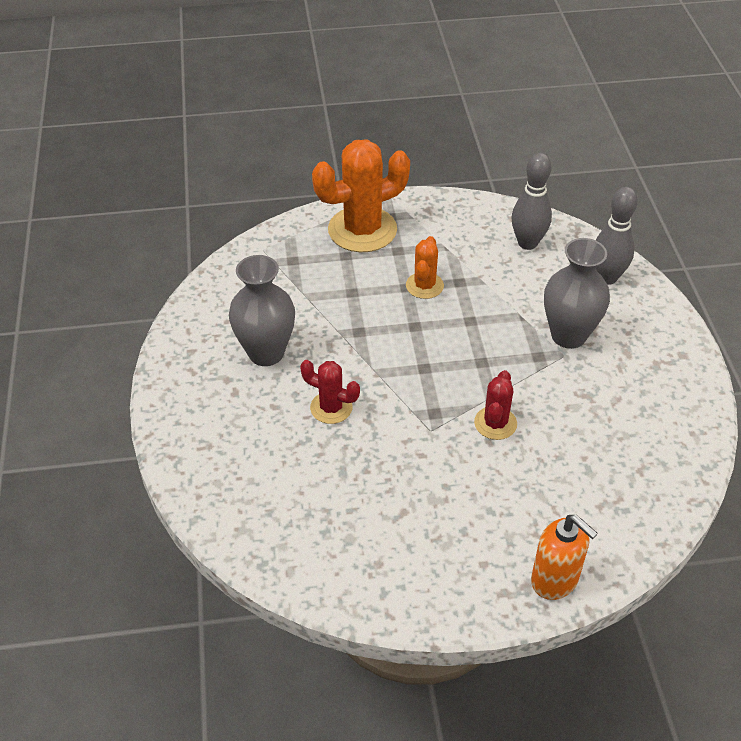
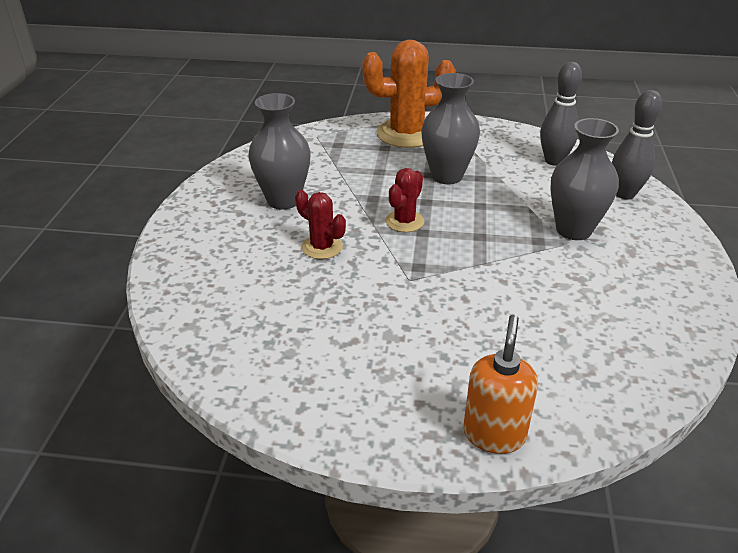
camera: 15 degrees right, 10 degrees down
(424, 286) = (447, 176): orange cactus -> grey vase
(495, 423) = (476, 285): red cactus -> red cactus (404, 221)
(555, 580) = (494, 434): orange soap dispenser -> orange soap dispenser turned 135 degrees counterclockwise

